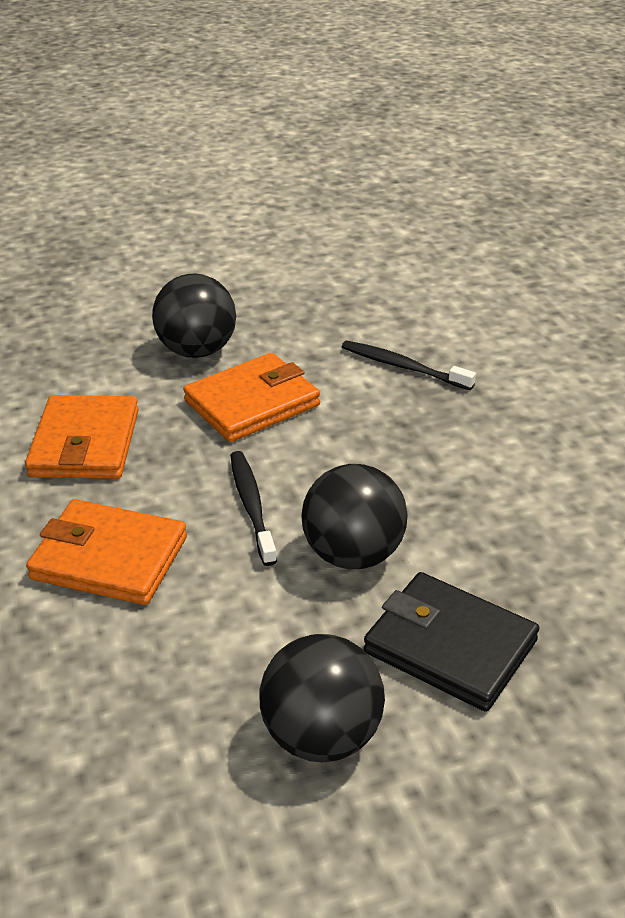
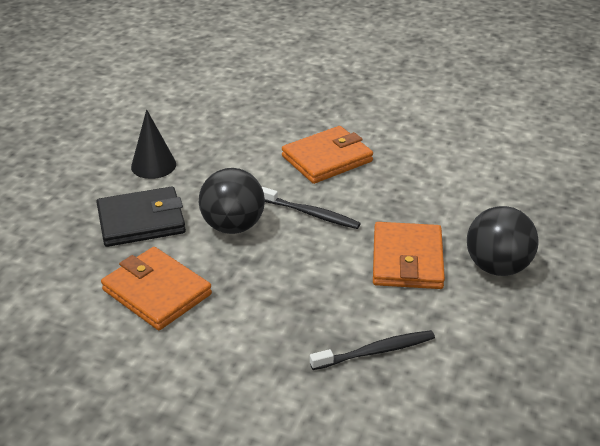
camera: 130 degrees right, 0 degrees up
(85, 443) = (432, 185): orange wallet -> orange wallet (157, 292)
(321, 736) = (153, 165): black ball -> black cone

